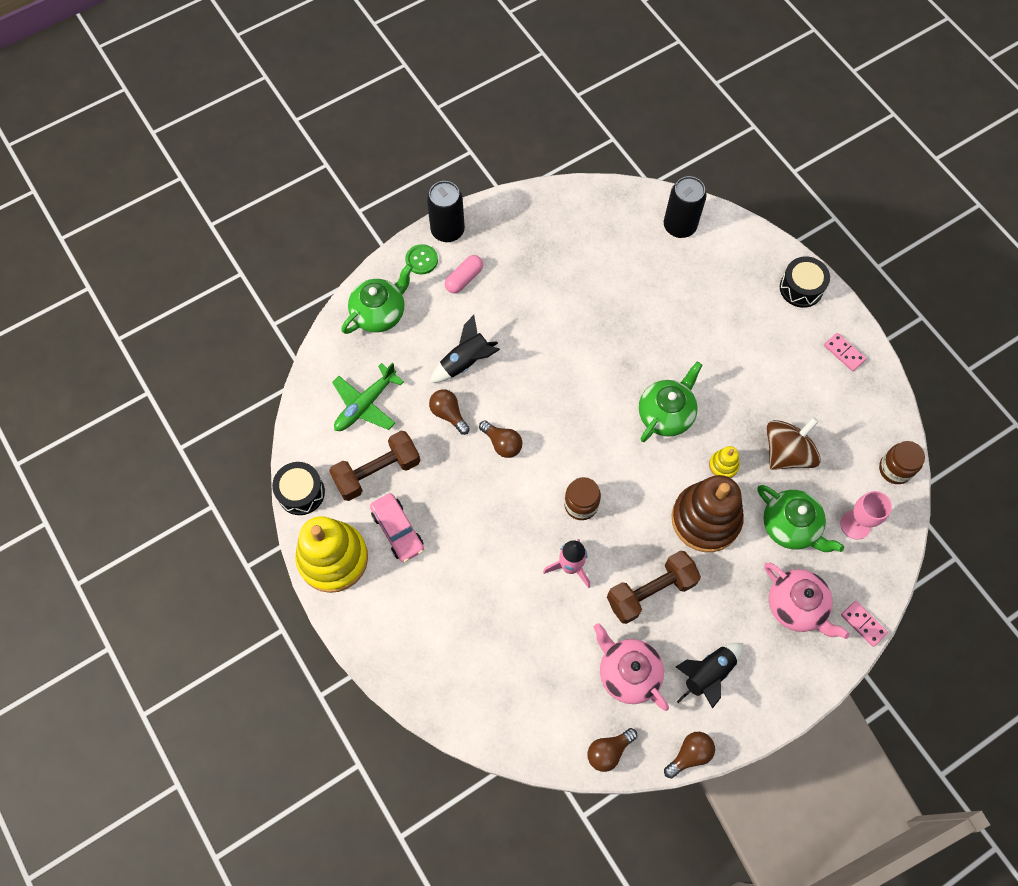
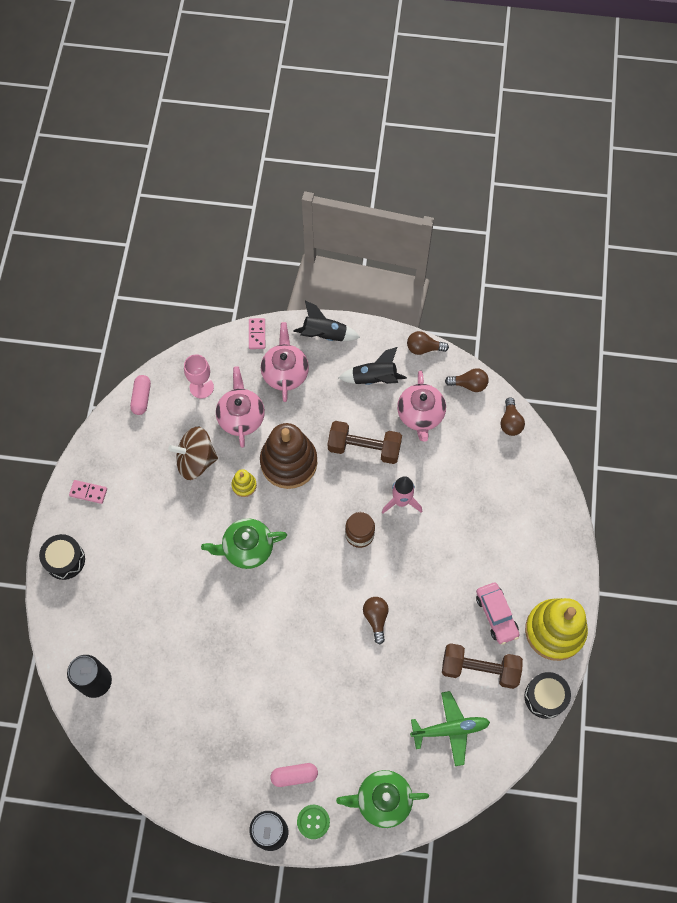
camera: 140 degrees left, 0 degrees up
(397, 530) = (496, 615): pink car -> pink car turned 150 degrees clockwise
(448, 414) = (395, 671): brown light bulb -> brown light bulb (510, 422)
(465, 362) = (351, 702): black rocket -> black rocket (325, 335)
(791, 526) = (241, 417): green teapot -> pink teapot
(844, 353) = (88, 492): pink domino -> pink domino turned 75 degrees counterclockwise
(895, 469) = (141, 398): brown jar -> pink capsule

